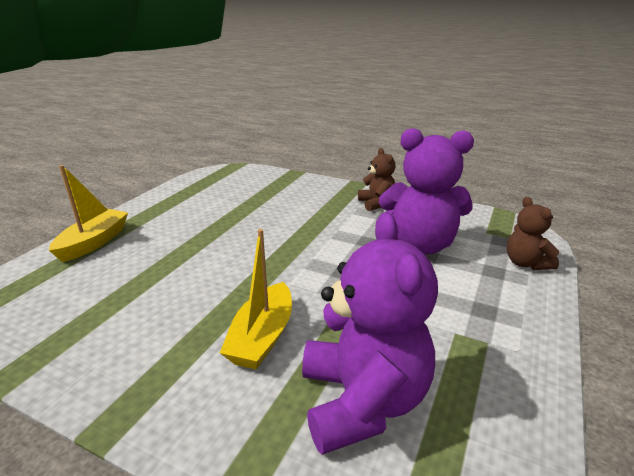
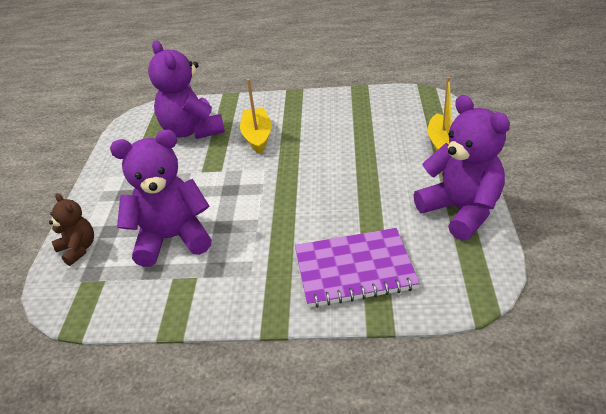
camera: 160 degrees right, 10 degrees up
(172, 199) = (461, 211): none -> purple teddy bear
(284, 192) = (354, 269): none -> purple notebook
(376, 203) = (231, 289): brown teddy bear -> none

